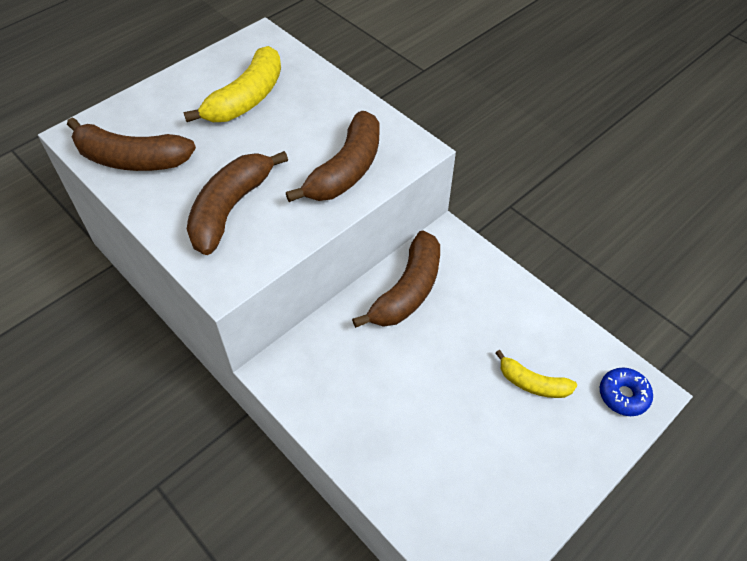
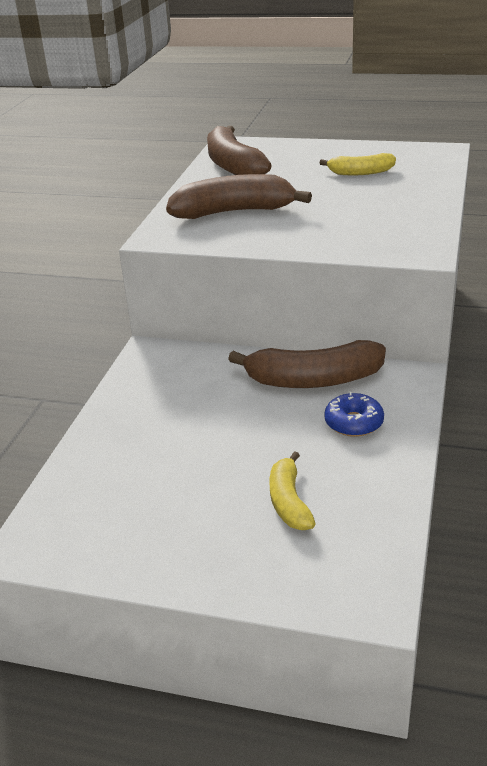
camera: 60 degrees right, 20 degrees down
(246, 99) = (360, 172): yellow banana -> yellow banana, size x0.58
(346, 170) = (345, 235): brown banana -> none
(623, 395) = (346, 580): blue donut -> blue donut (354, 422)

